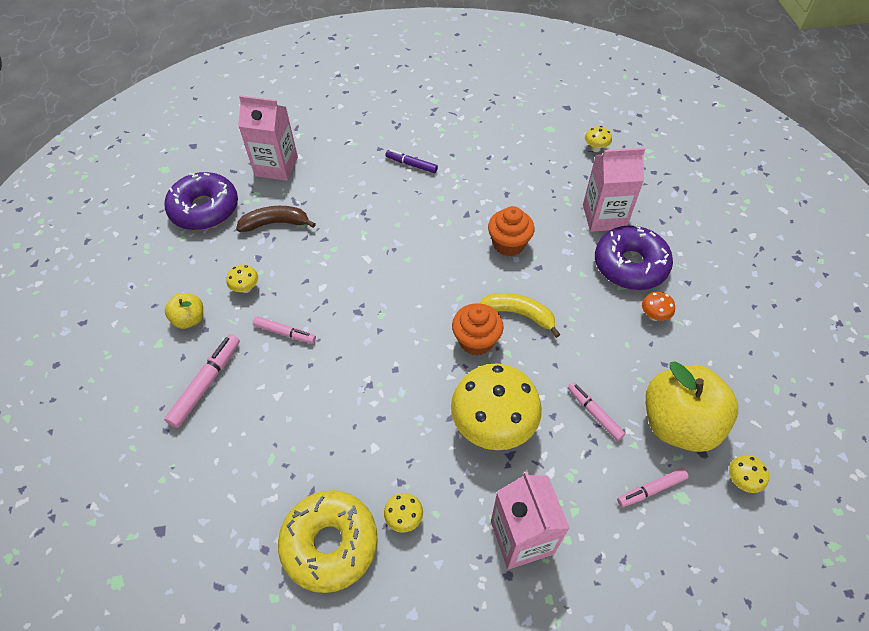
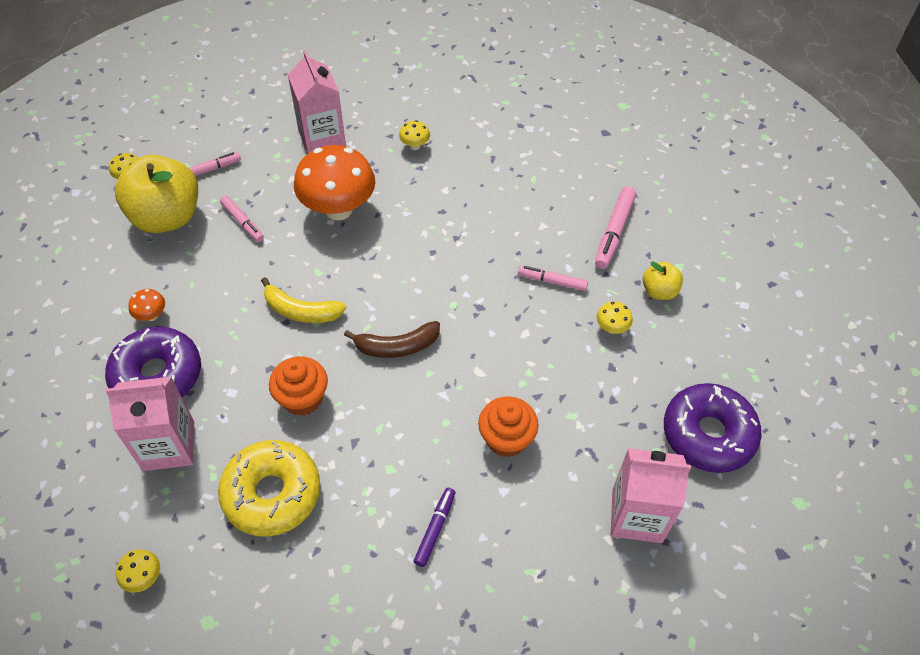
camera: 175 degrees right, 0 degrees up
(275, 223) = (606, 416): brown banana -> brown banana (397, 346)
(330, 544) = (471, 129): yellow donut -> yellow donut (272, 493)
(411, 165) = (435, 529): purple marker -> purple marker turned 90 degrees counterclockwise
(476, 340) = (350, 282): orange cupcake -> orange cupcake (506, 439)
(493, 425) = (338, 209): yellow mushroom -> orange mushroom

